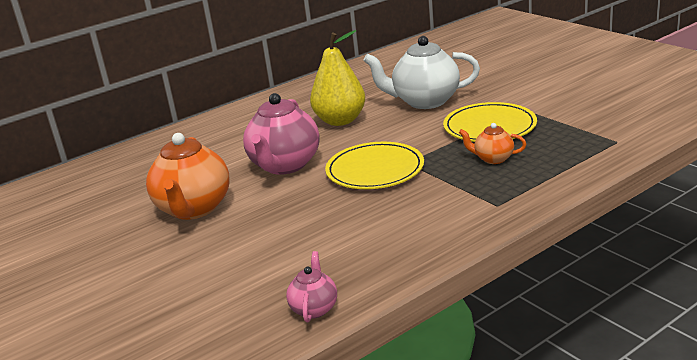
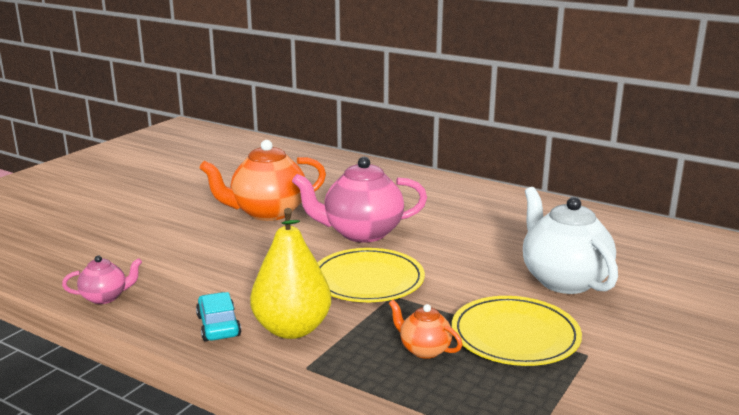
camera: 65 degrees right, 5 degrees down
(340, 121) = (478, 240): yellow pear -> yellow pear (292, 329)
(411, 242) = (218, 326): none -> turquoise car
(493, 159) = (424, 350): orange teapot -> orange teapot turned 45 degrees counterclockwise

